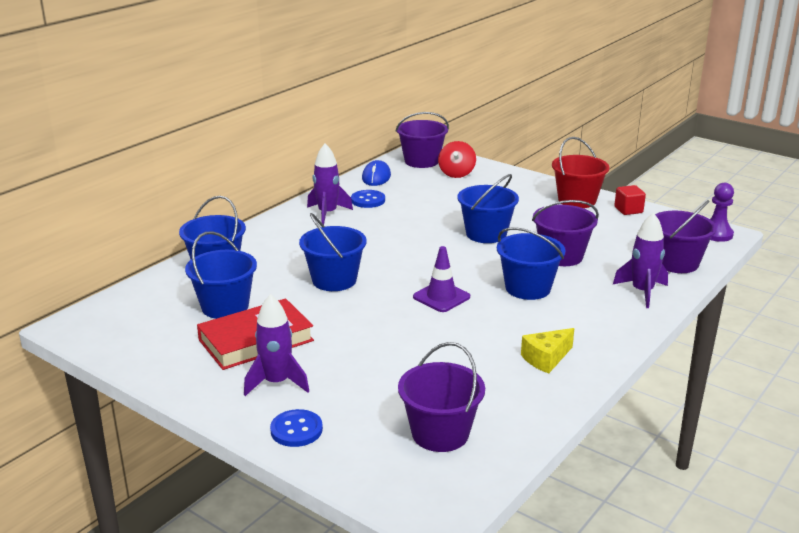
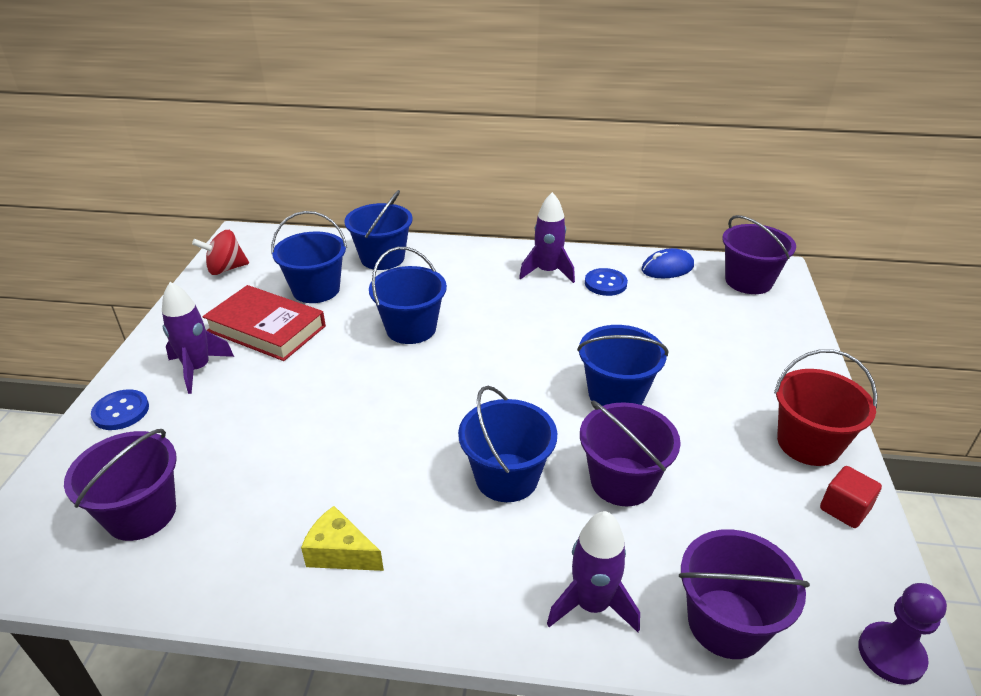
camera: 60 degrees right, 10 degrees up
(441, 297) = (430, 413): purple traffic cone -> none
(456, 173) = (750, 316): red spinning top -> red spinning top (226, 269)

